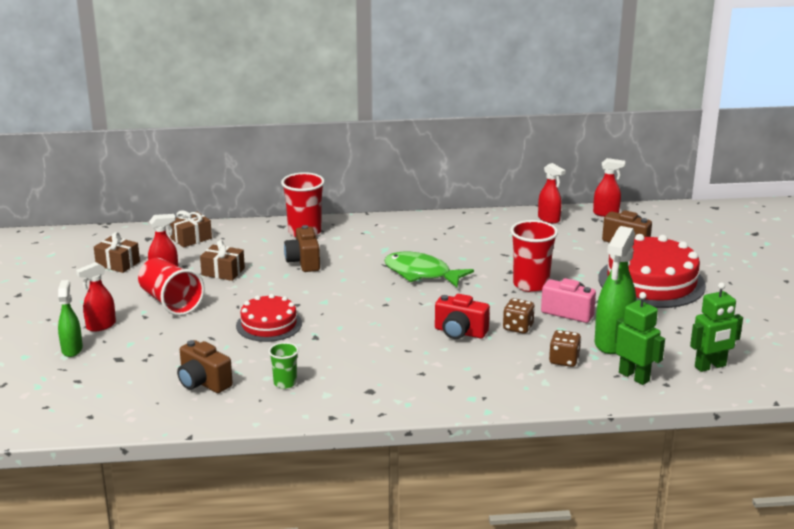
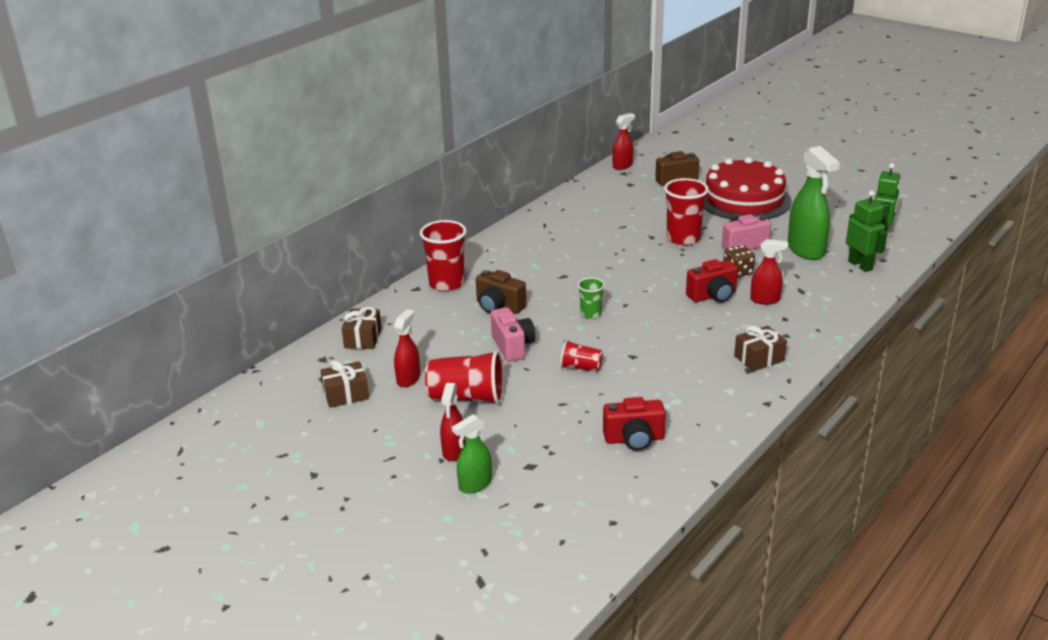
camera: 45 degrees left, 5 degrees up
(72, 349) = (475, 485): green spray bottle -> green spray bottle turned 75 degrees counterclockwise
(203, 383) = (634, 439): brown camera -> red camera
(223, 272) = (453, 349): brown gift -> brown gift (759, 358)
(258, 289) = (513, 346): none -> pink camera
(269, 324) = (581, 367): red cake -> red cup
(285, 383) = (687, 401): green cup -> green cup (590, 314)
(421, 274) = (600, 269): green fish -> none
(549, 219) = (596, 187): red spray bottle -> red spray bottle (765, 300)
(564, 360) = (806, 278): brown dice -> none
(634, 377) = (860, 265): green robot -> green robot turned 60 degrees clockwise

